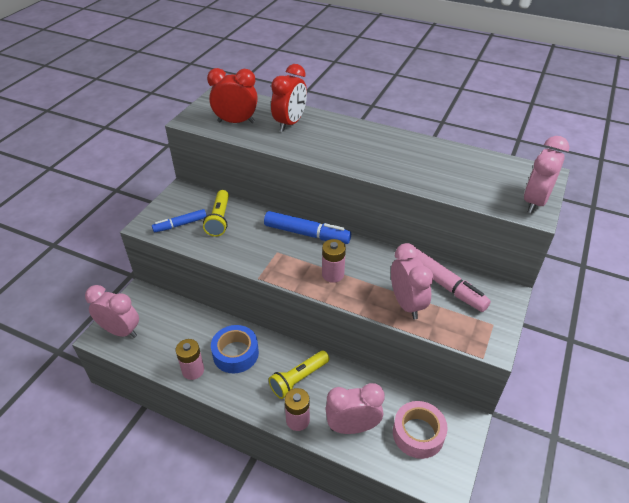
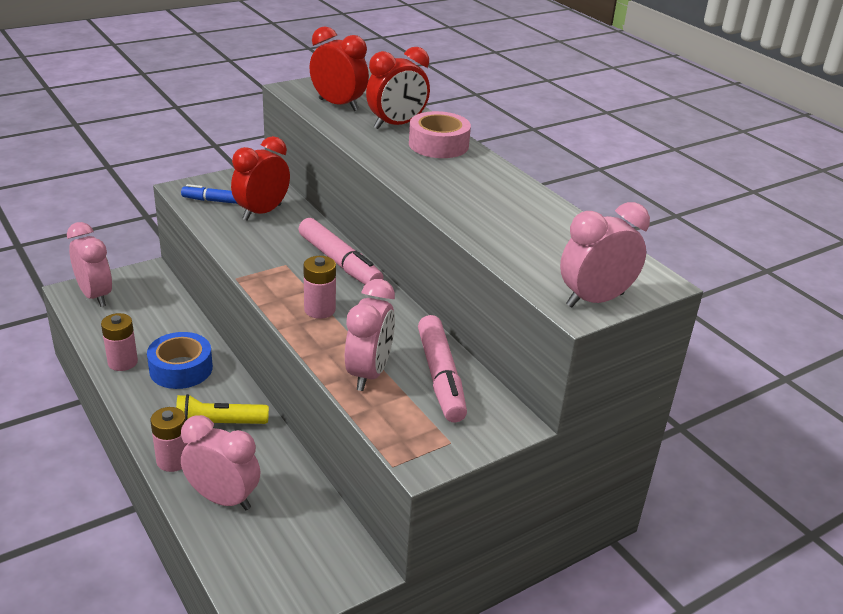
camera: 30 degrees right, 10 degrees down
(219, 219) = (262, 212): yellow flashlight -> red clock
(306, 234) = (339, 262): blue marker -> pink marker
(418, 434) = (289, 547): pink tape -> pink tape (438, 145)

